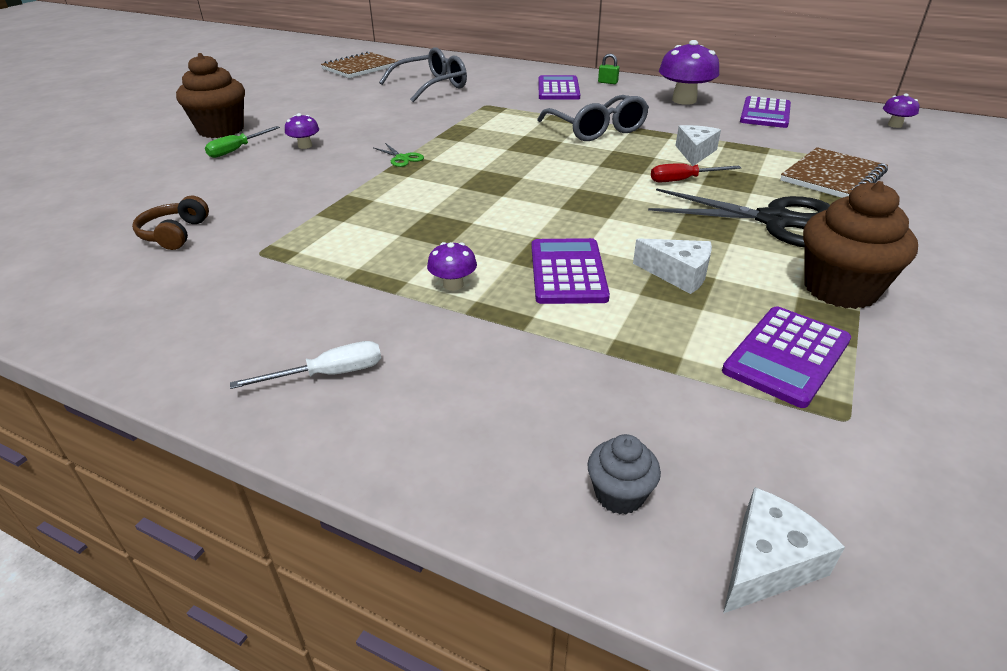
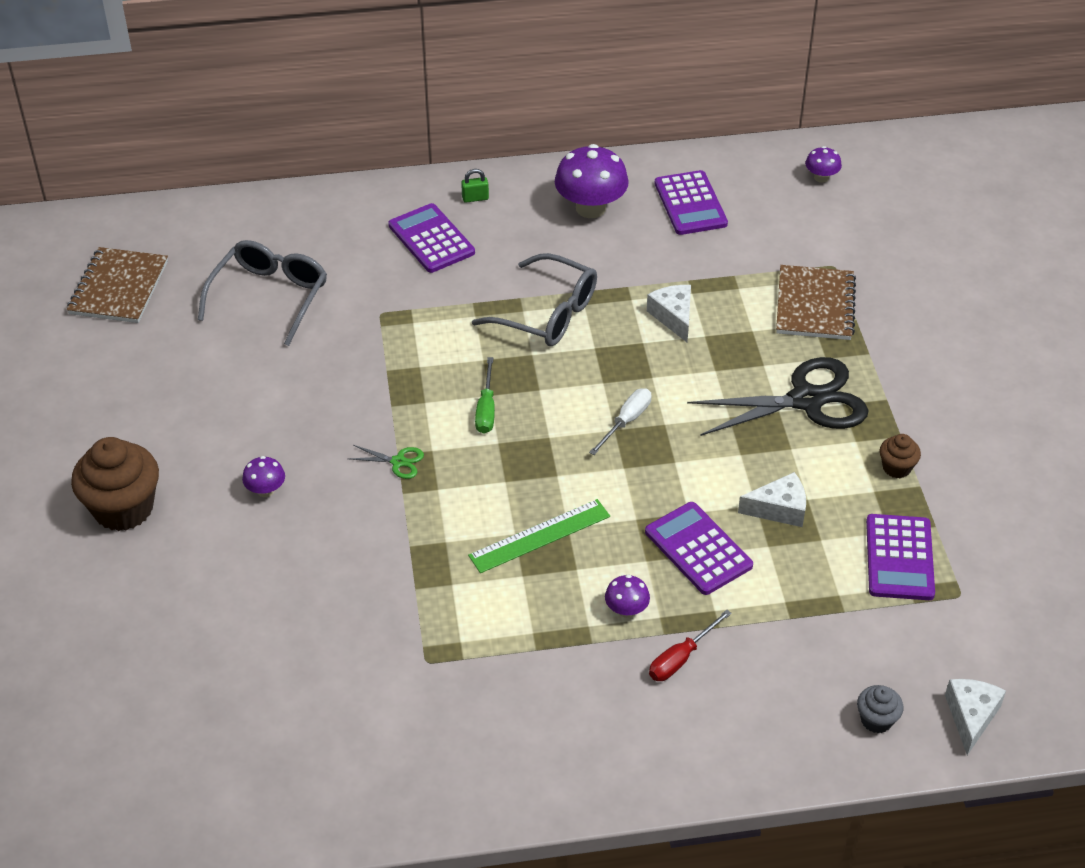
camera: 35 degrees left, 10 degrees up
(174, 234) = (316, 681): brown headphones -> none
(237, 150) = (197, 534): green screwdriver -> green screwdriver (486, 409)
(329, 374) = (629, 739): white screwdriver -> white screwdriver (626, 421)
(444, 220) = (539, 536): none -> green ruler
(683, 180) = (695, 371): red screwdriver -> red screwdriver (681, 658)
(840, 289) = (896, 468): brown cupcake -> brown cupcake, size x0.49

